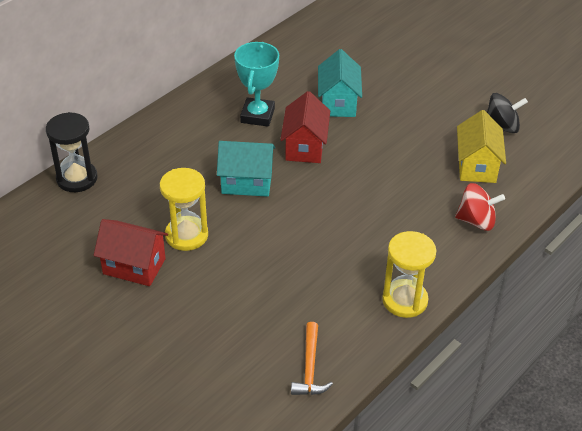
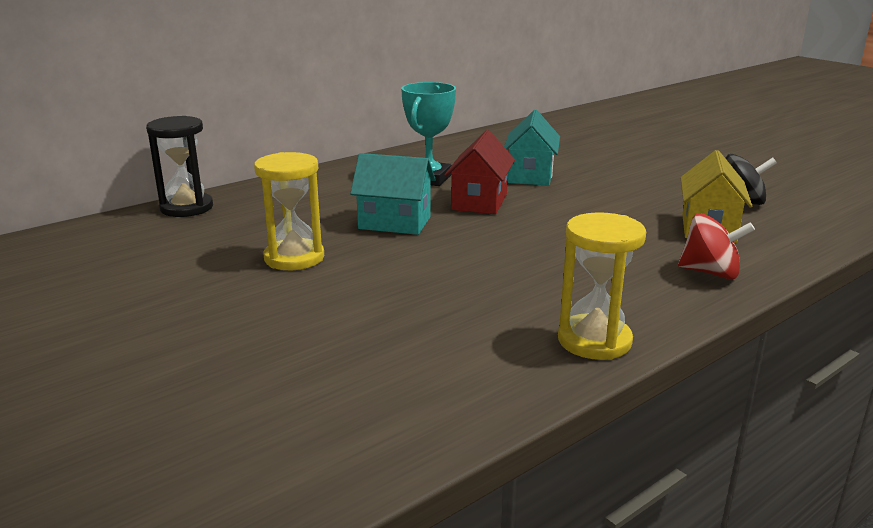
camera: 10 degrees right, 20 degrees down
(134, 266) = (207, 279): red house -> none
(310, 367) = (418, 404): orange hammer -> none

